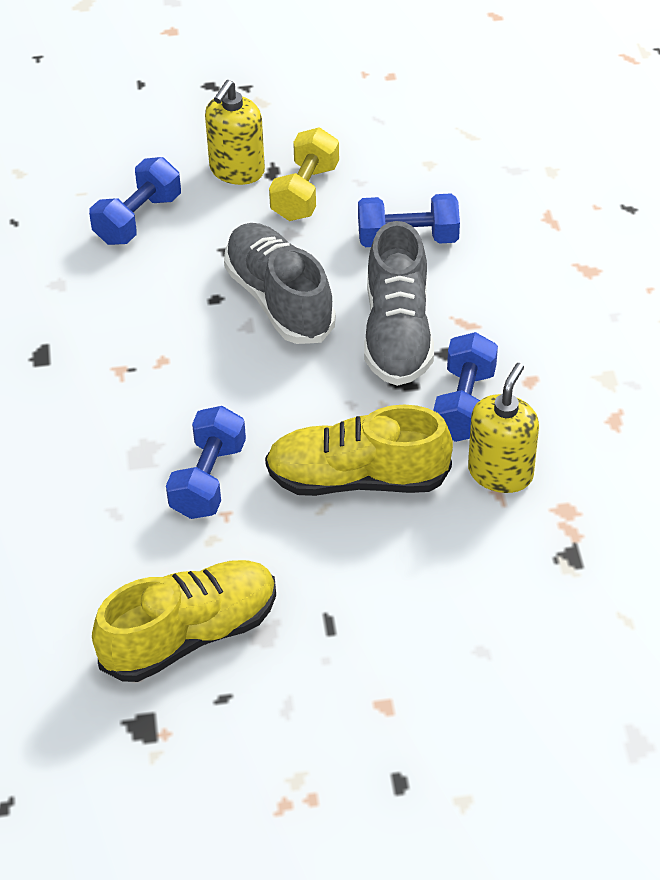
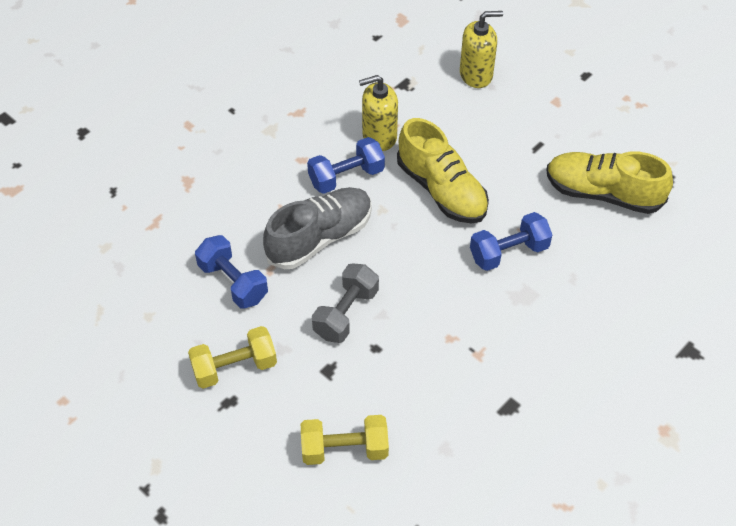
camera: 130 degrees left, 5 degrees up
(138, 219) = (344, 449): blue dumbbell -> yellow dumbbell
(237, 170) = (245, 425): yellow soap dispenser -> yellow soap dispenser (476, 75)
(279, 300) = (346, 313): grey shoe -> grey dumbbell

